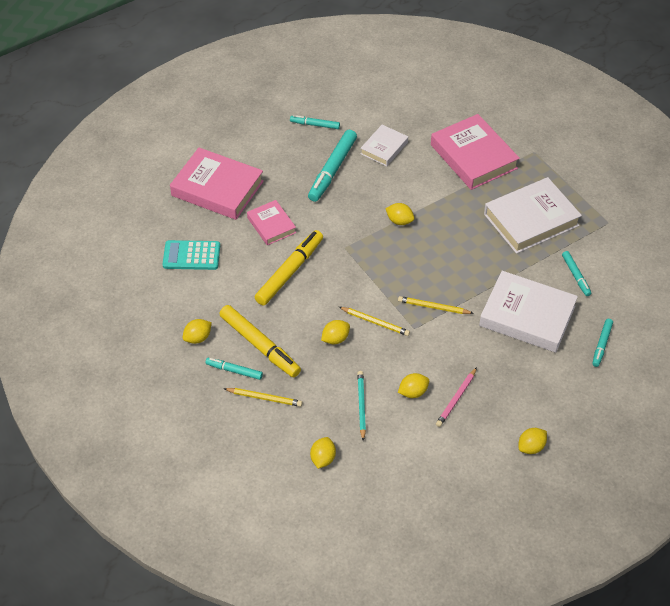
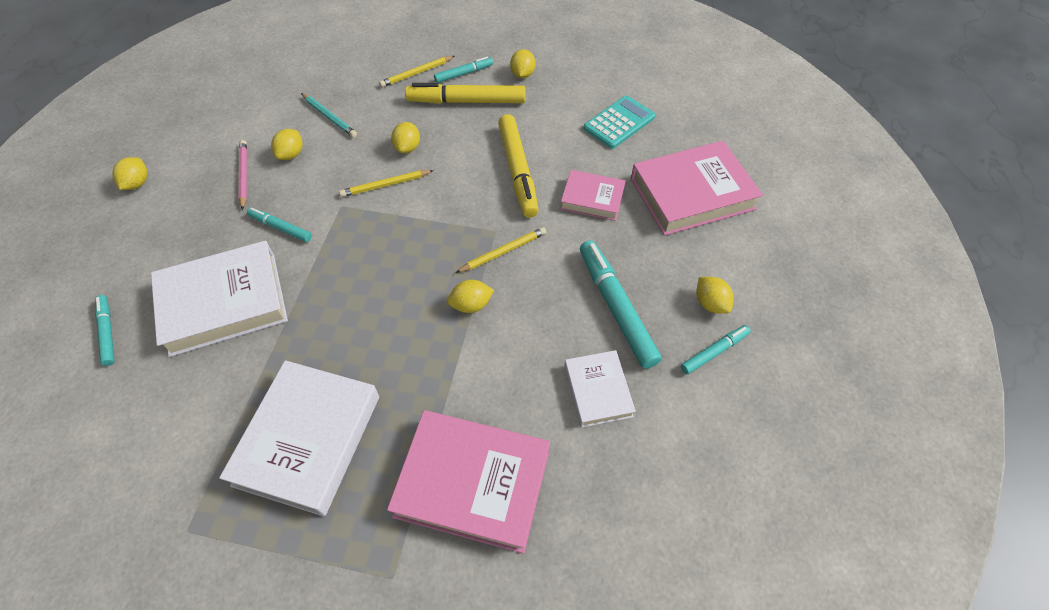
camera: 135 degrees right, 5 degrees up
(323, 458) = (325, 68): yellow lemon -> yellow lemon (710, 303)
(433, 307) = (340, 239): yellow pencil -> yellow pencil (503, 251)
(575, 276) = (191, 400): turquoise marker -> turquoise marker (280, 228)

